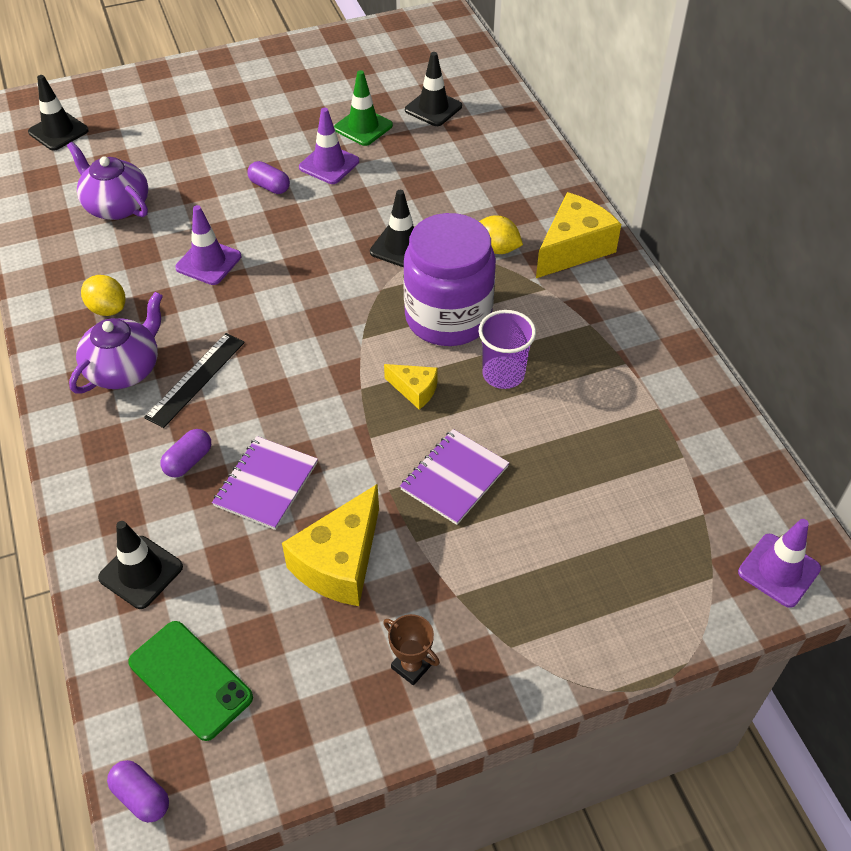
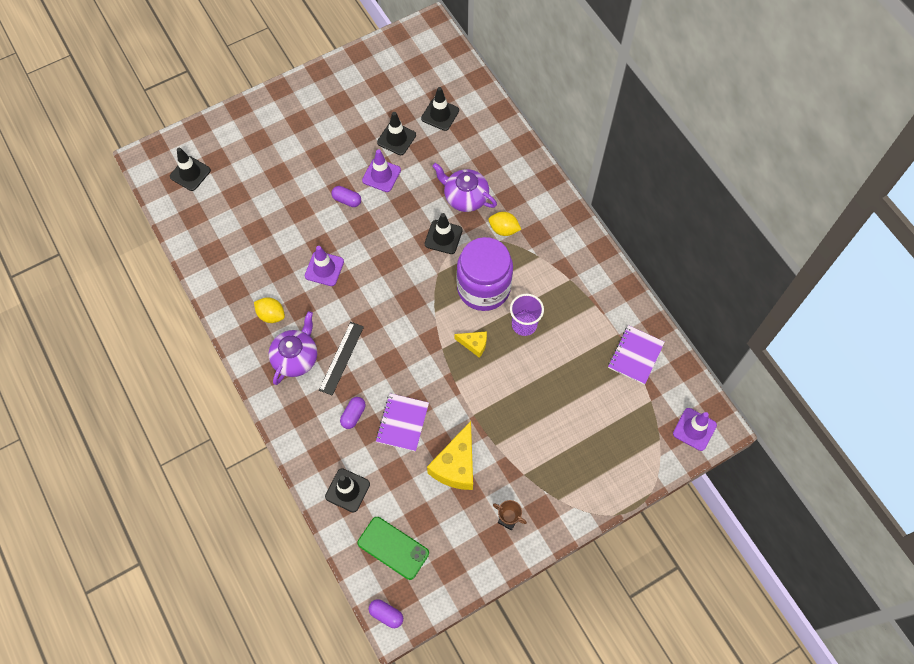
camera: 10 degrees left, 15 degrees up
(116, 206) = (250, 232): purple teapot -> purple teapot (465, 197)
(363, 127) = (396, 138): green traffic cone -> black traffic cone
(454, 478) = (509, 401): purple notebook -> purple notebook (635, 355)
(573, 248) = (551, 221): yellow cheese -> none

